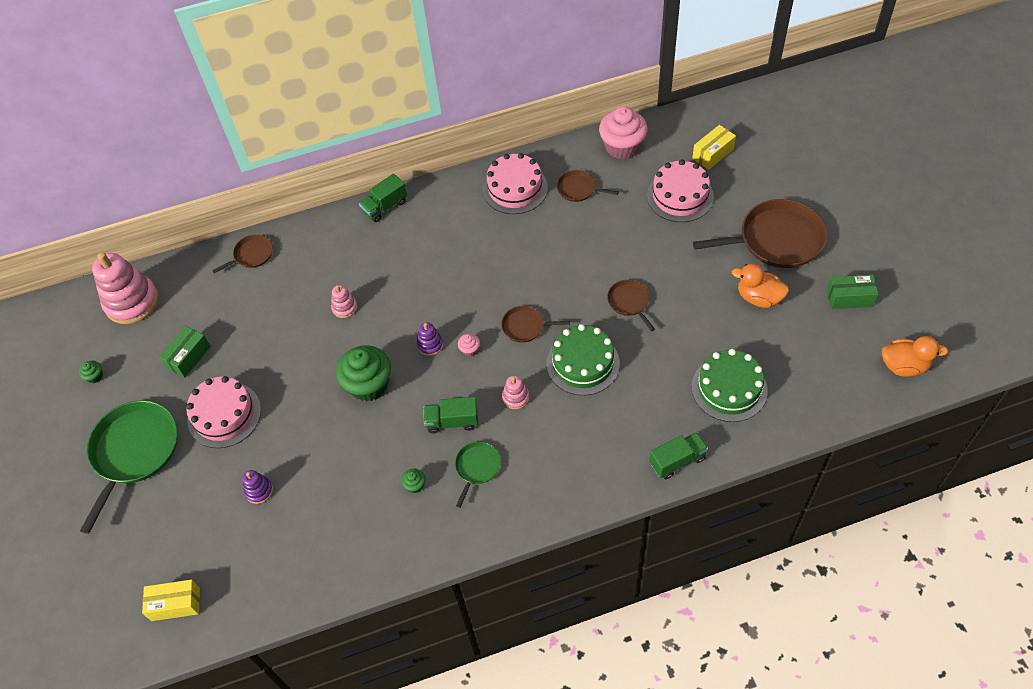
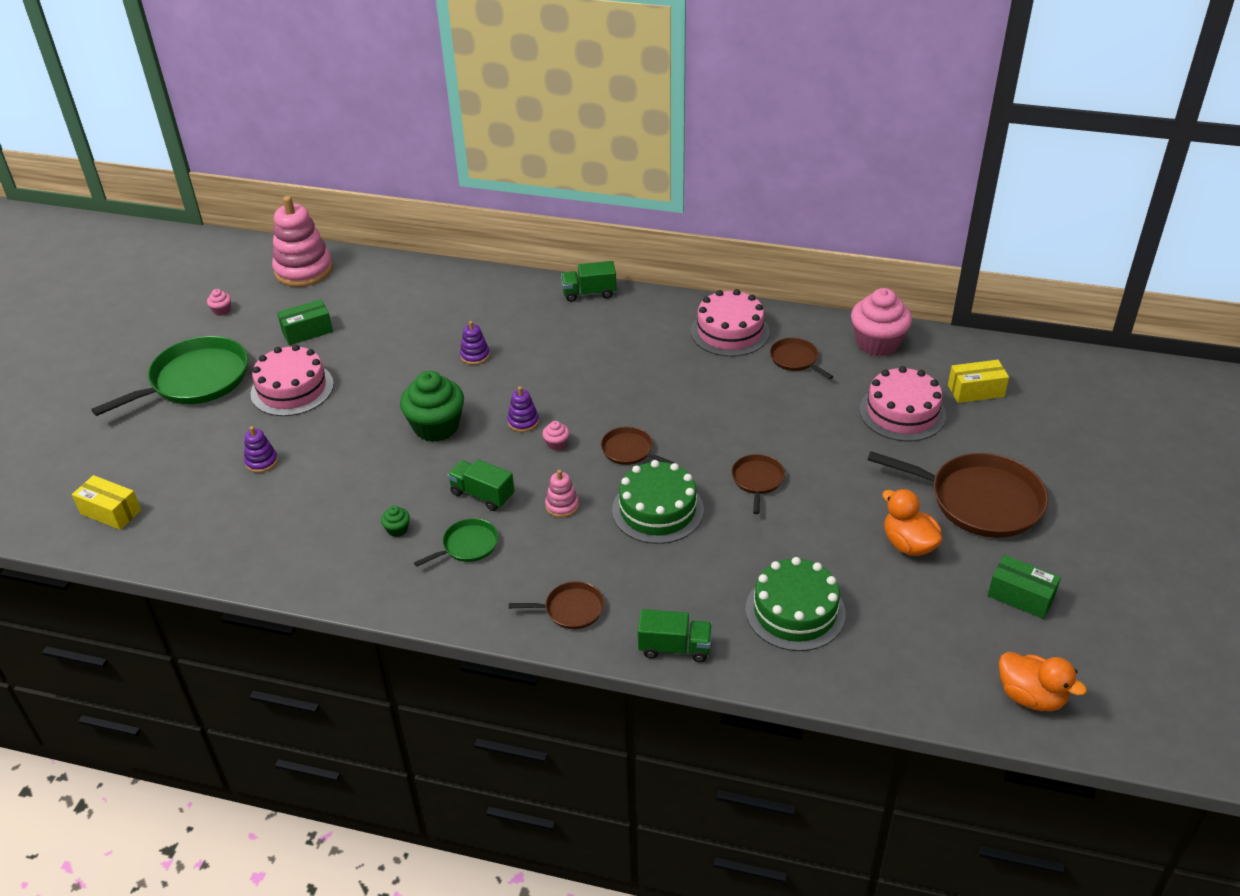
camera: 30 degrees right, 15 degrees down
(95, 376) = (222, 310): green cupcake -> pink cupcake
(252, 255) = (435, 279): brown pan -> brown pan (571, 609)
(344, 307) = (475, 356): pink stacking toy -> purple stacking toy

